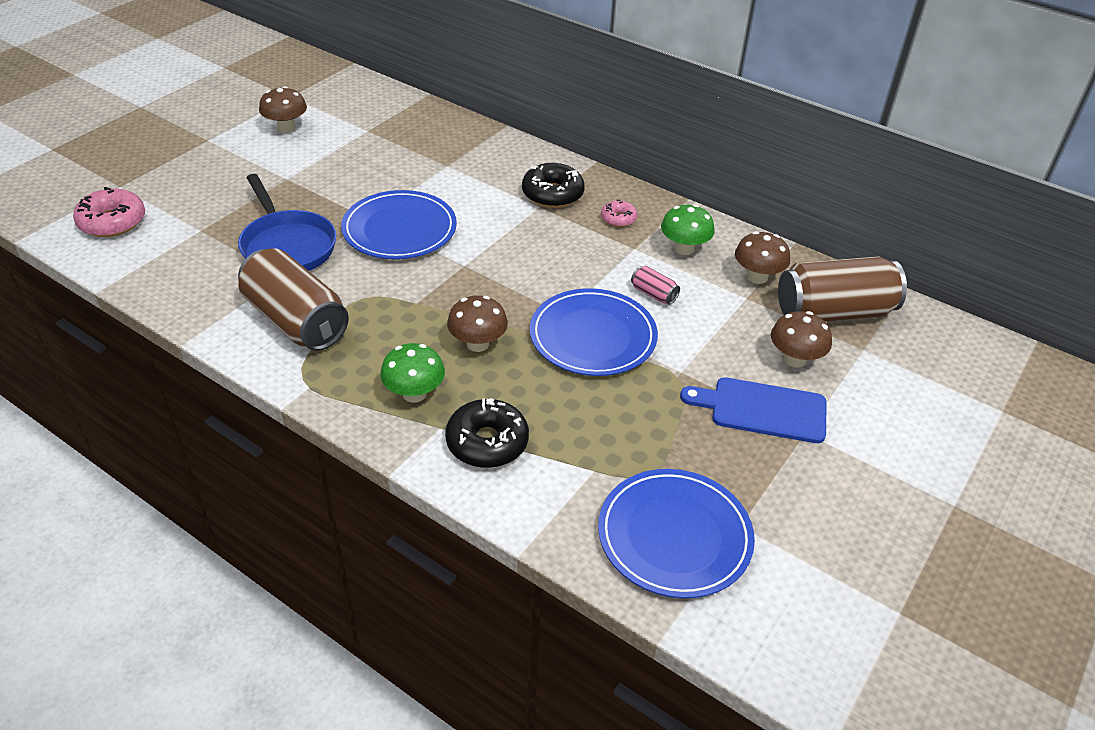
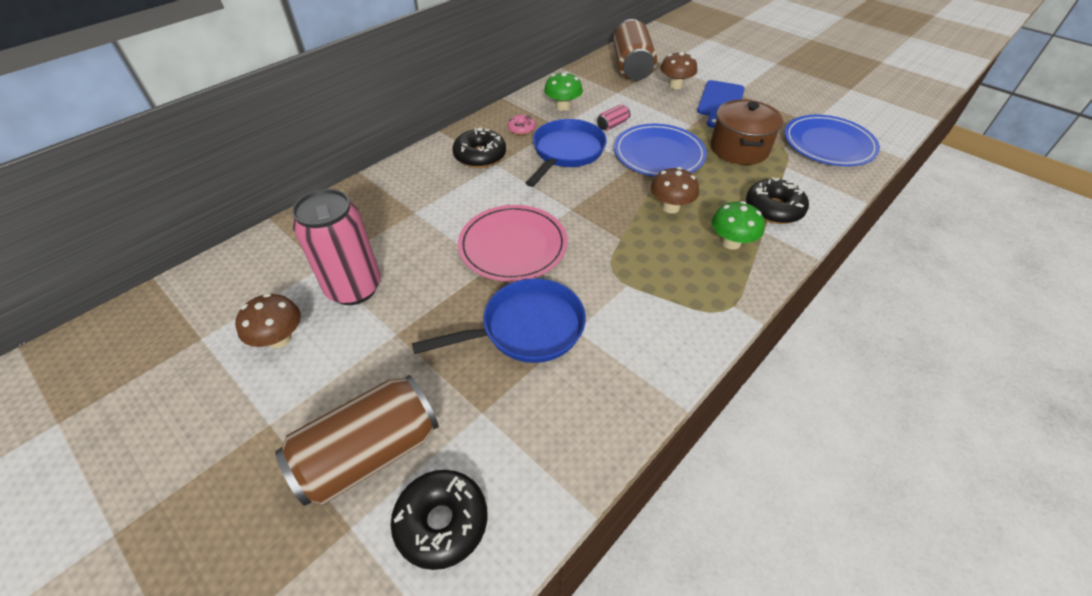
camera: 80 degrees left, 5 degrees up
(112, 222) = (442, 522): pink donut -> black donut
(296, 321) = (646, 317): brown can -> brown can (369, 454)
(341, 150) = (354, 288): none -> pink can
(399, 229) = (513, 246): blue plate -> pink plate
(576, 256) = (566, 152): none -> blue pan
(629, 420) = (739, 149): none -> brown pot
(757, 277) = (596, 85): brown mushroom -> none

